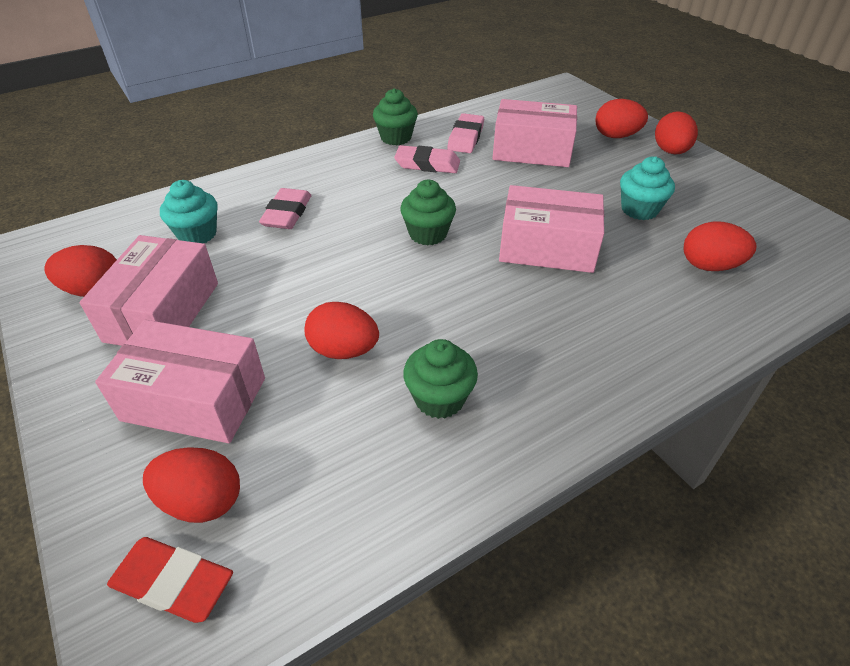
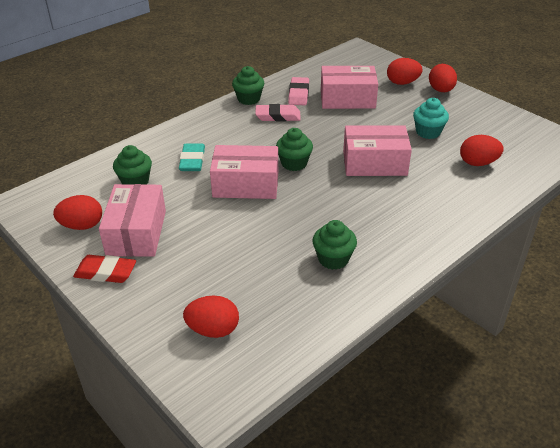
camera: 10 degrees left, 5 degrees down
(173, 582) = (215, 369): red eraser -> red eraser (105, 272)
(194, 399) = (183, 279): pink box -> pink box (246, 184)
(197, 234) = (135, 181): turquoise cupcake -> green cupcake
(287, 213) = (192, 160): pink eraser -> turquoise eraser
(344, 350) = (265, 240): red egg -> none

